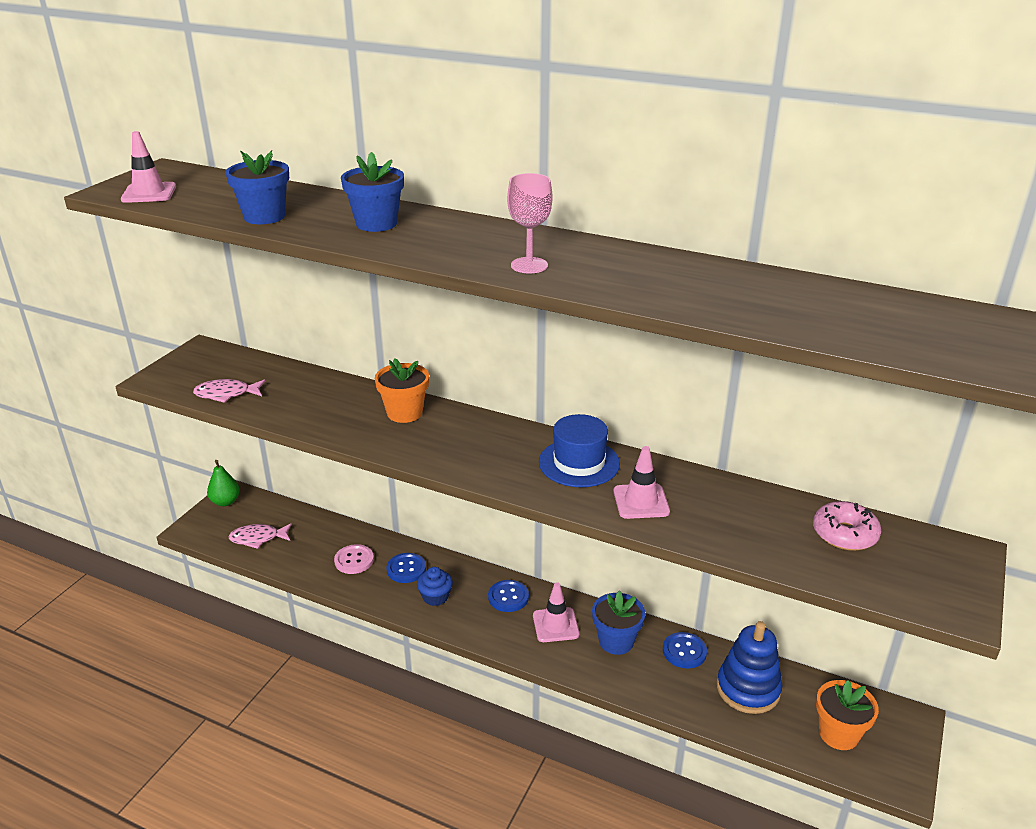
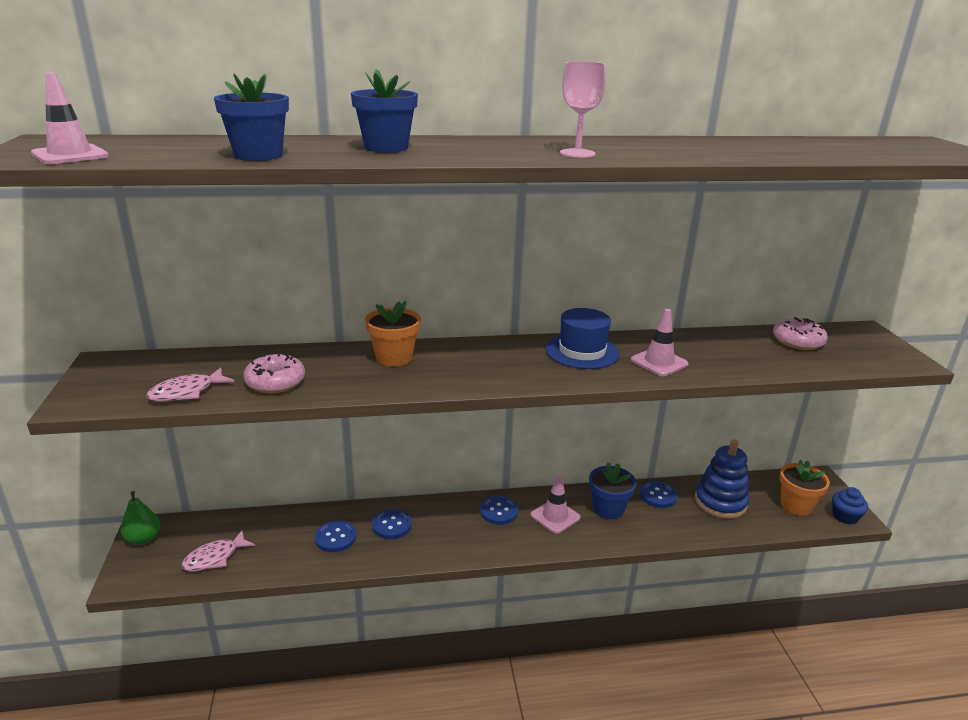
camera: 35 degrees left, 5 degrees down
(292, 406) = (275, 382): none -> pink donut
(354, 560) = (335, 537): pink button -> blue button
(435, 597) = (440, 536): blue cupcake -> blue cupcake (845, 516)

